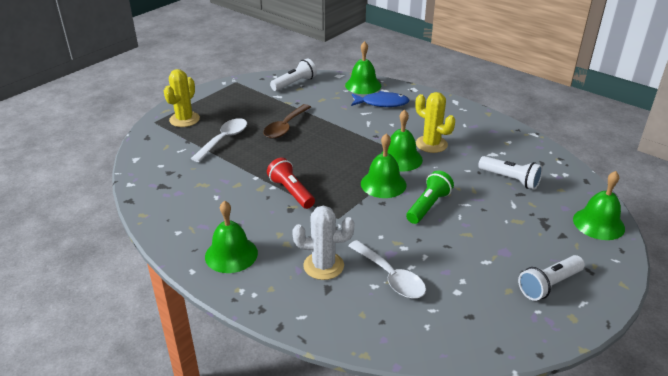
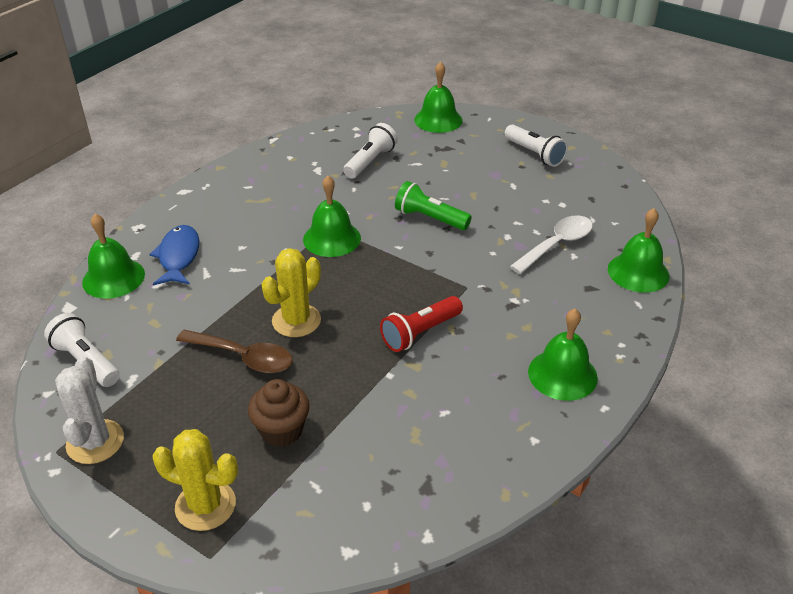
camera: 95 degrees left, 5 degrees up
(224, 139) = (281, 430): white spoon -> brown cupcake
(323, 266) = (556, 293): white cactus -> white cactus (95, 442)
(383, 184) = (390, 252): green bell -> green bell (638, 272)
(431, 144) = (296, 213): yellow cactus -> yellow cactus (296, 321)

